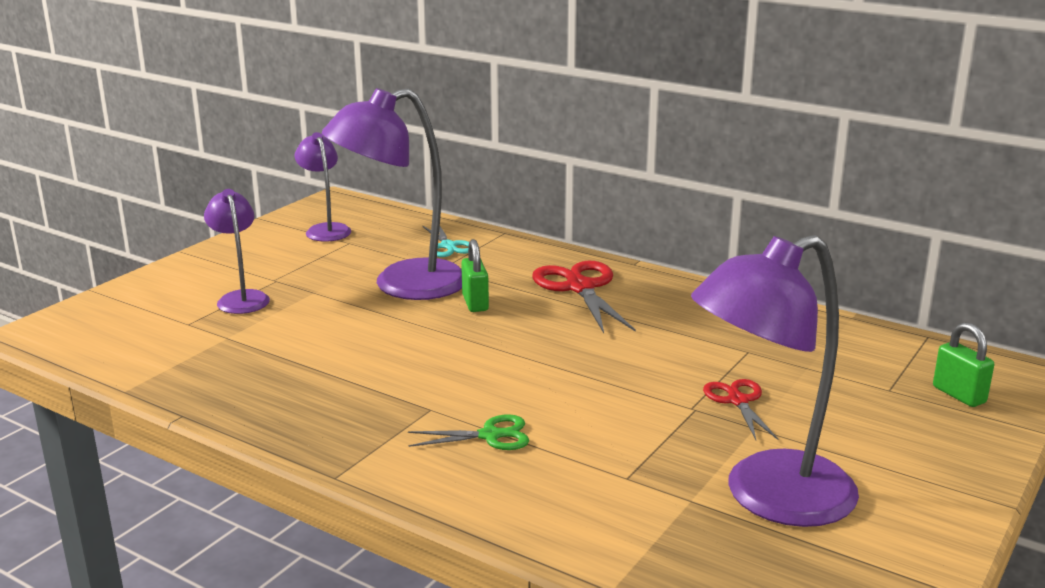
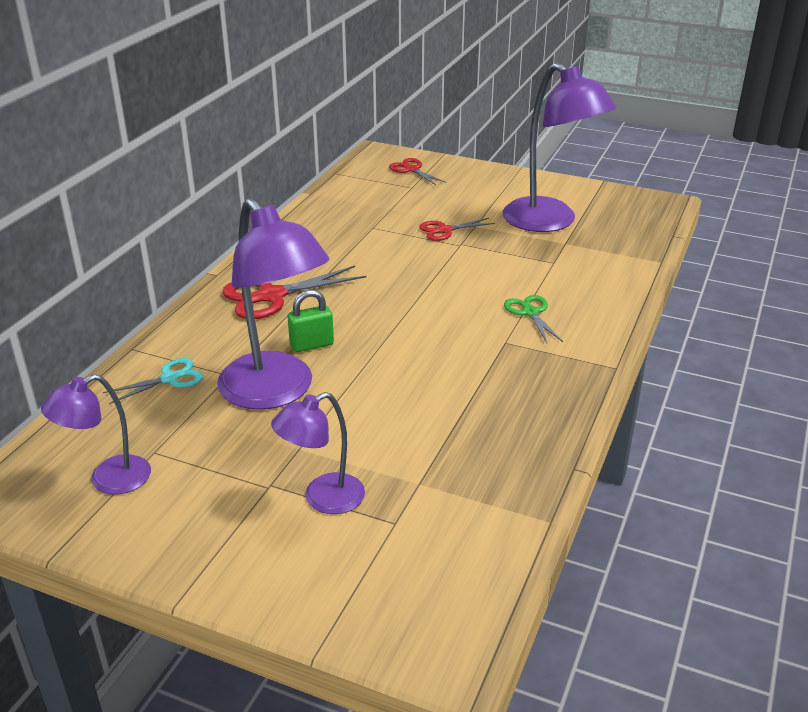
camera: 100 degrees left, 10 degrees up
(959, 395) = (411, 170): green padlock -> red scissors

